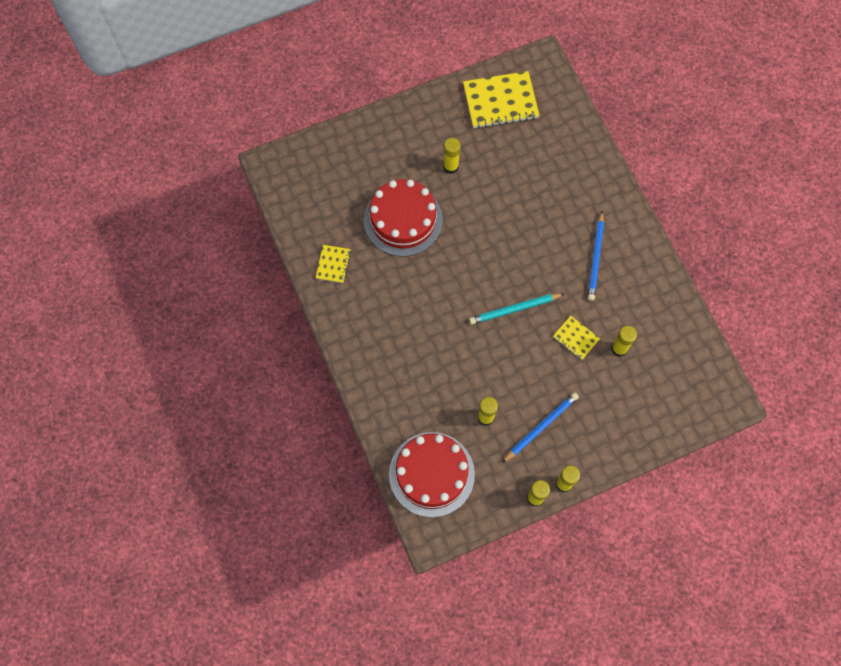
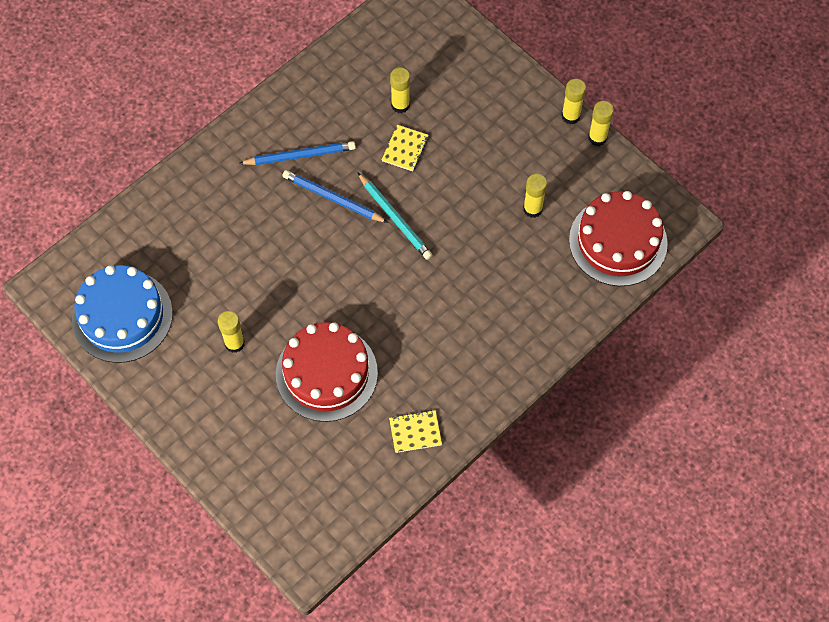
camera: 110 degrees left, 5 degrees down
(500, 101) = (122, 316): yellow notebook -> blue cake
(541, 427) = (520, 154): blue pencil -> blue pencil (333, 198)

